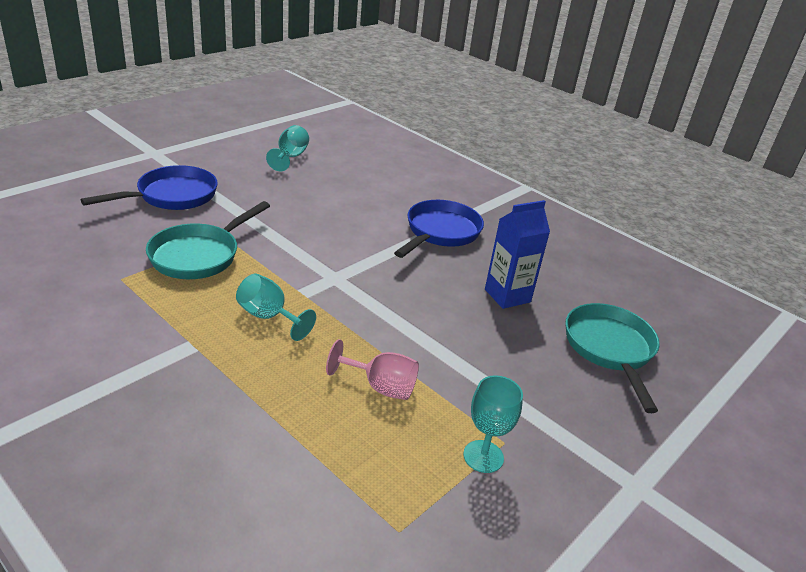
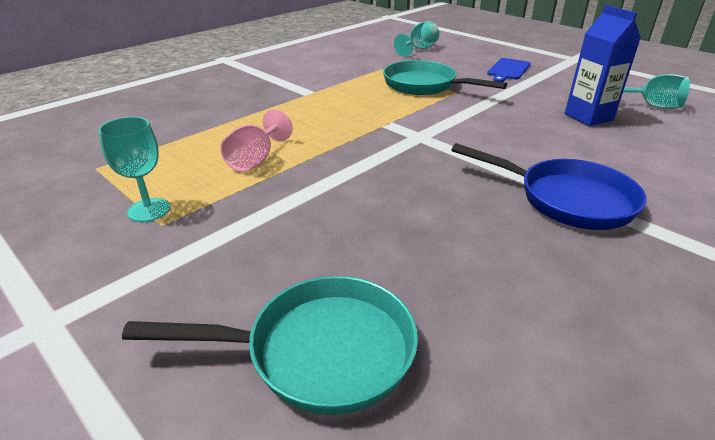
camera: 95 degrees right, 0 degrees up
(172, 196) = (508, 70): blue pan -> blue cutting board
(268, 317) = (348, 113): turquoise goblet -> turquoise goblet (419, 49)
(507, 296) = (434, 249): blue carton -> blue carton (588, 117)

